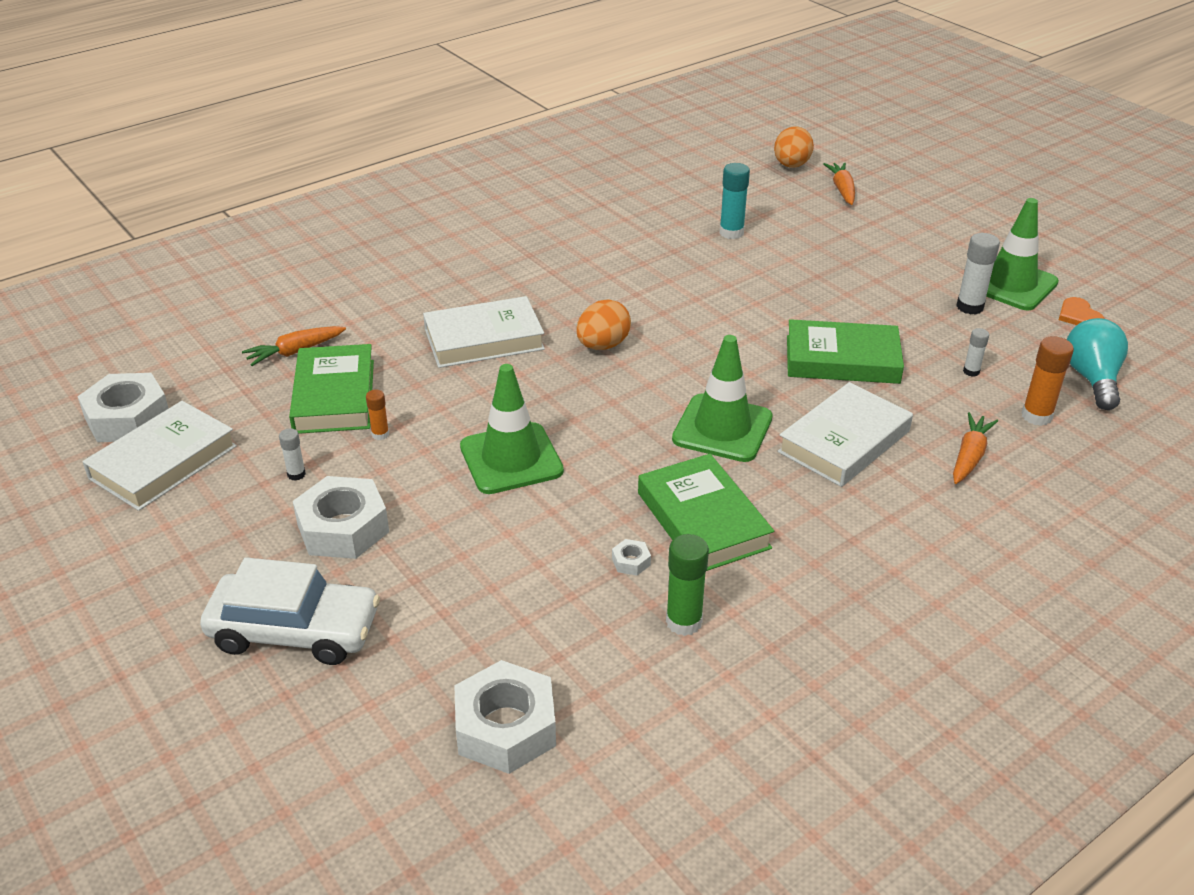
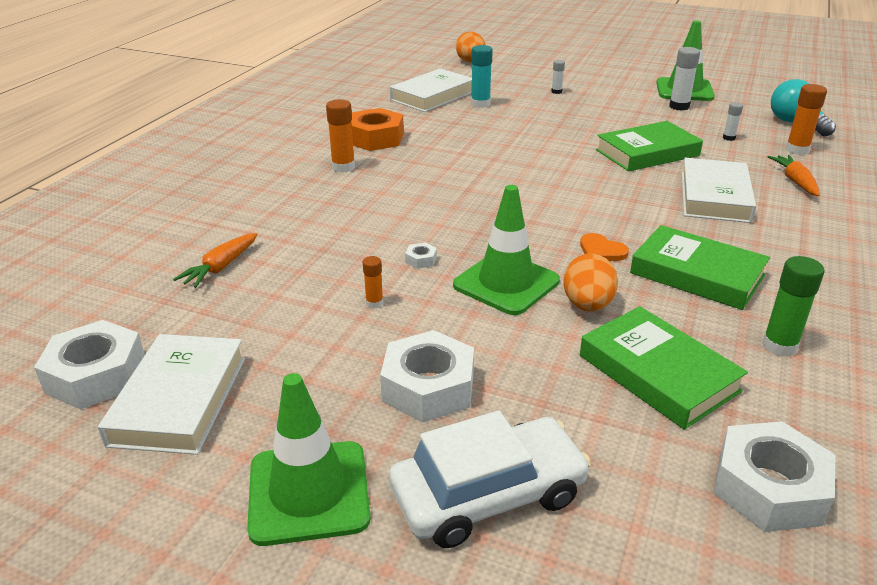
camera: 30 degrees left, 5 degrees down
(296, 474) = (332, 360): white glue stick -> white glue stick (556, 92)
(334, 396) = (297, 288): green book -> green book (658, 373)
(484, 339) = (381, 211): white book -> white book (432, 96)
(502, 274) = (343, 167): none -> orange glue stick
(569, 247) = (375, 138): none -> orange nut
(603, 345) = (478, 189): orange egg -> orange egg (587, 305)
(631, 561) = (688, 320): white nut -> white nut (421, 260)
(722, 428) = (629, 214): green traffic cone -> green traffic cone (309, 492)
(842, 190) = (520, 67): orange carrot -> none
(1079, 316) = (742, 96): orange heart -> orange heart (601, 250)

